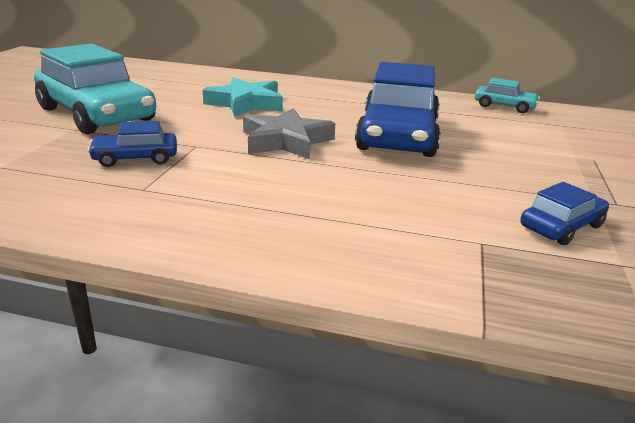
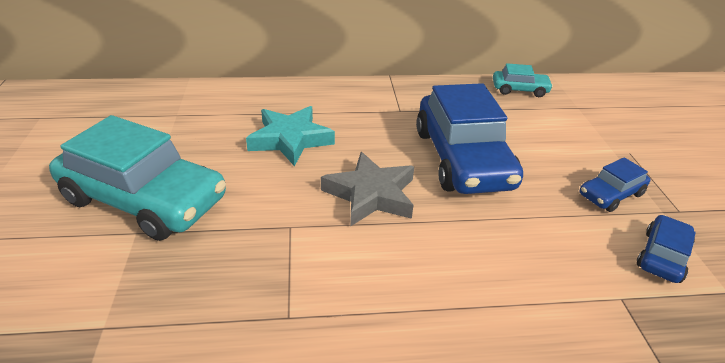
camera: 20 degrees left, 10 degrees up
(135, 158) = (244, 267): blue car -> blue car (611, 194)

